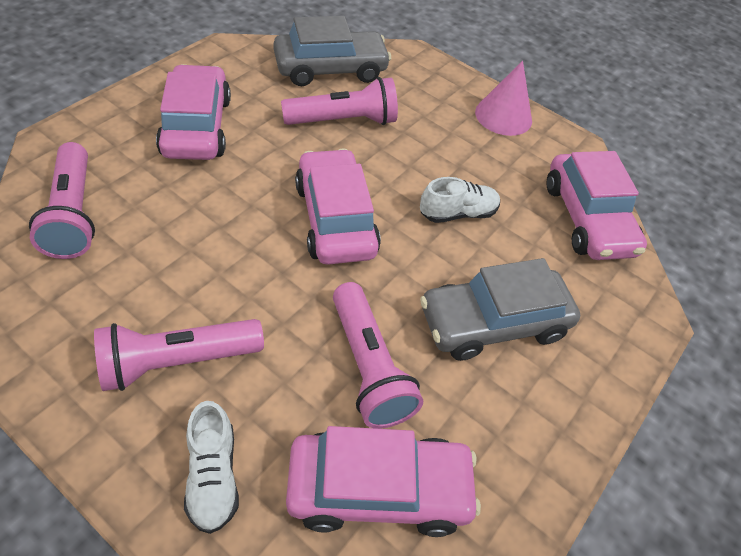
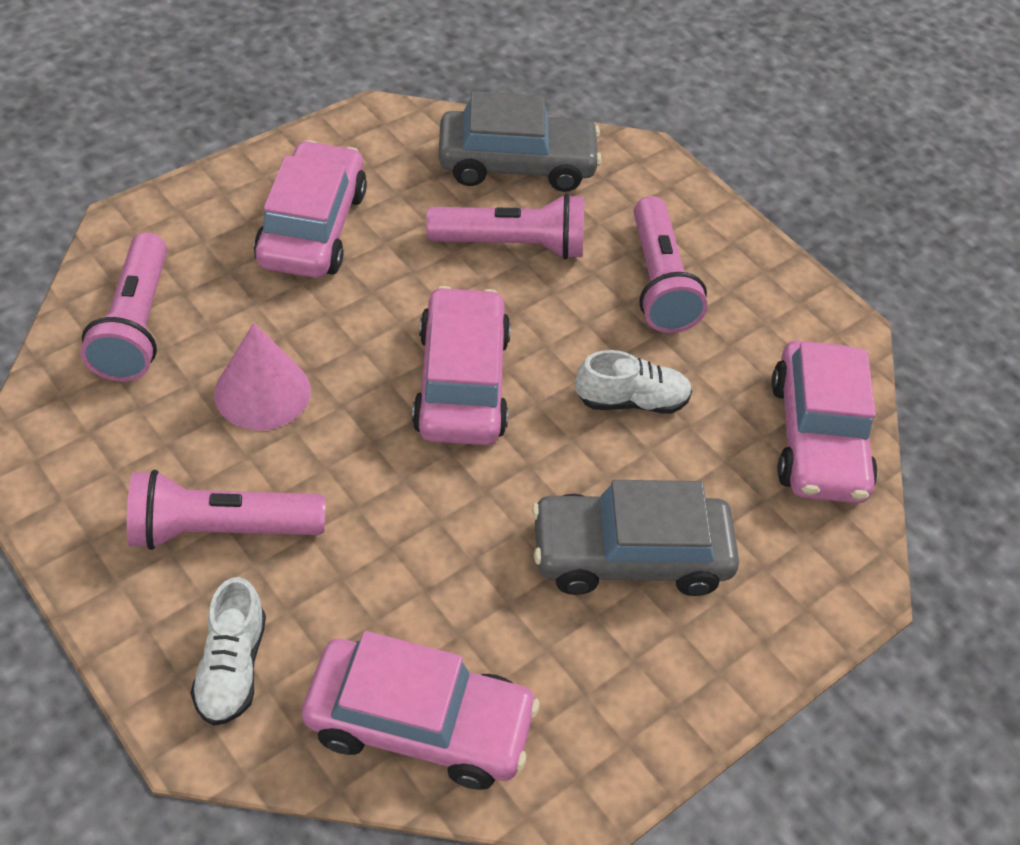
camera: 15 degrees right, 0 degrees up
(368, 366) = (449, 579): pink flashlight -> pink flashlight (659, 282)
(503, 116) = (748, 268): pink cone -> pink cone (262, 392)

